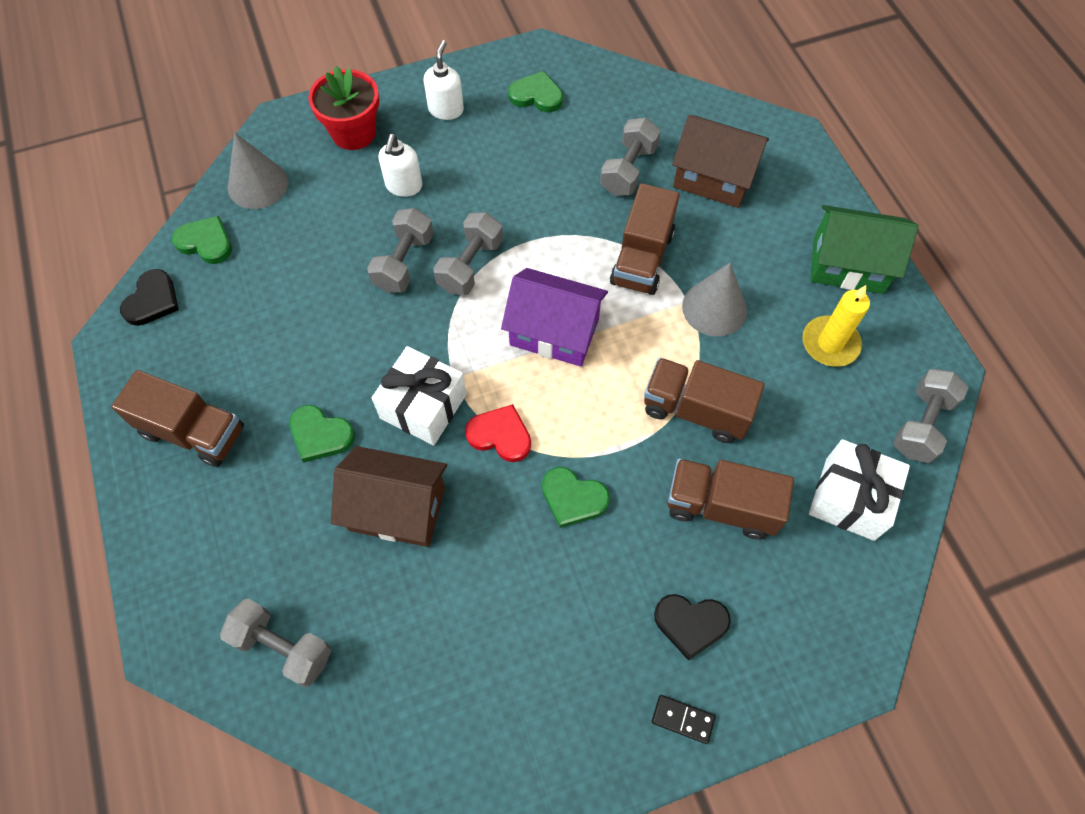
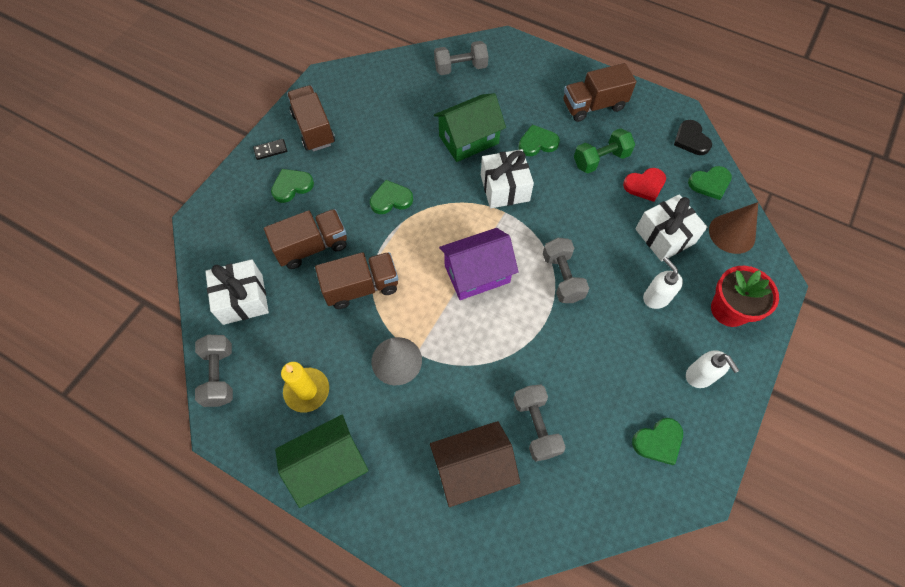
camera: 140 degrees right, 0 degrees up
(258, 184) = (732, 233): grey cone -> brown cone
(277, 355) = (601, 160): none -> green dumbbell
(323, 228) = (664, 236): none -> white gift
(397, 509) = (468, 140): brown house -> green house
(404, 262) = (599, 251): grey dumbbell -> none
(500, 435) = (453, 202): red heart -> red heart (645, 185)
(642, 258) = (468, 361): brown truck -> brown truck (313, 129)
(690, 624) = (292, 186): black heart -> green heart

